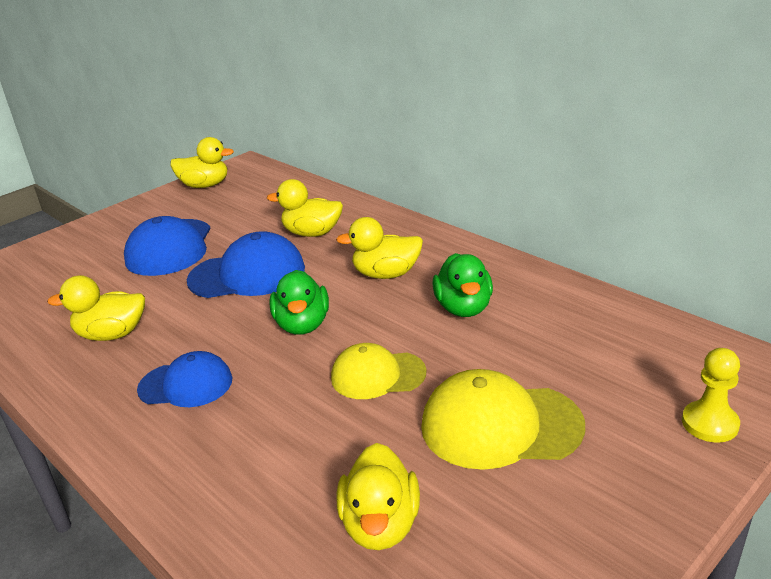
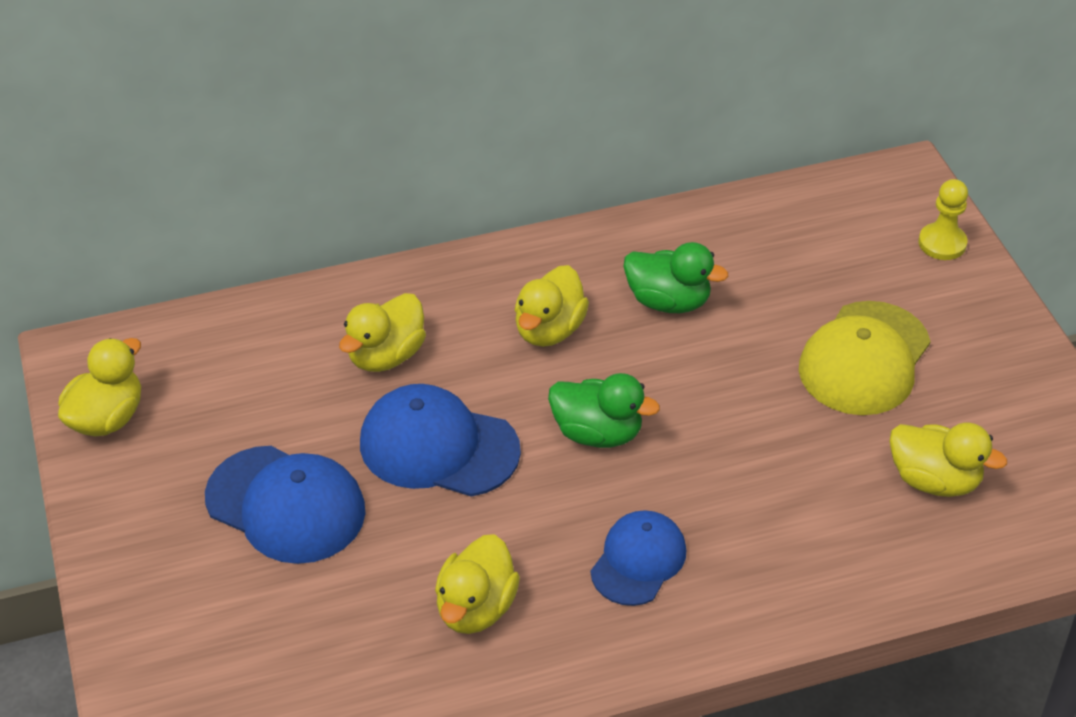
camera: 65 degrees left, 15 degrees up
(247, 274) = (438, 447): blue cap -> blue cap turned 90 degrees counterclockwise
(377, 375) = (734, 408): yellow cap -> none

